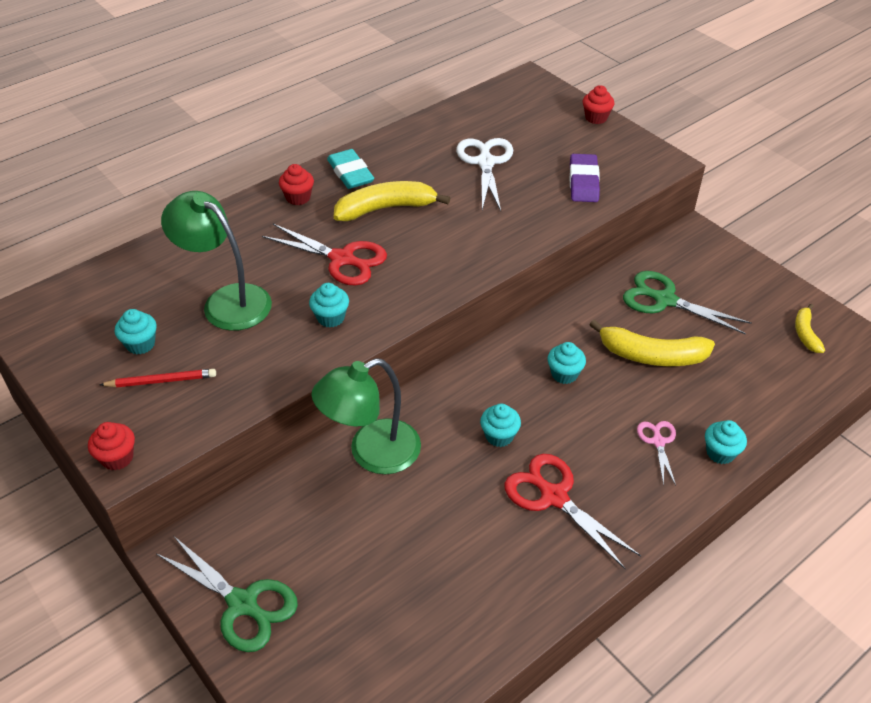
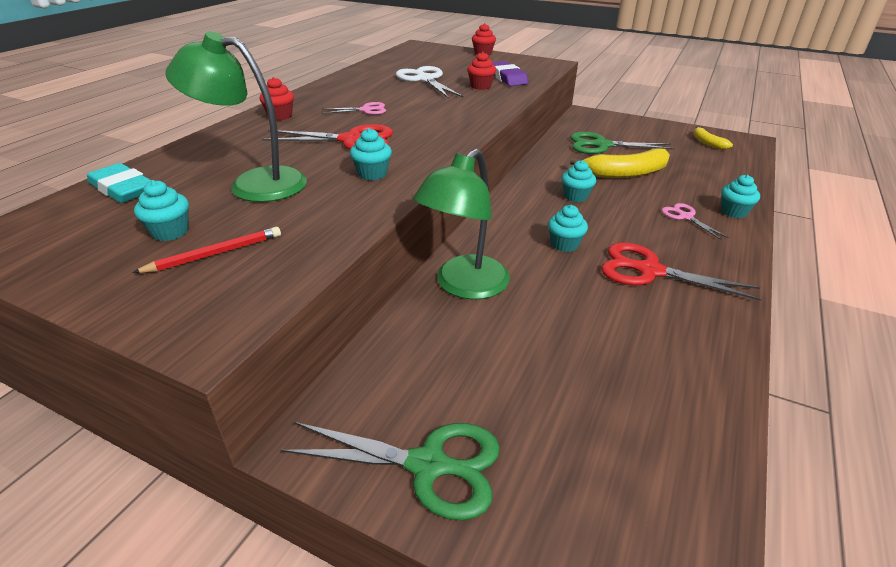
camera: 25 degrees left, 10 degrees down
(117, 458) = (195, 334): red cupcake -> red cupcake (481, 86)
(350, 173) = (317, 98): turquoise eraser -> turquoise eraser (123, 188)
(386, 208) = (366, 110): yellow banana -> pink scissors

